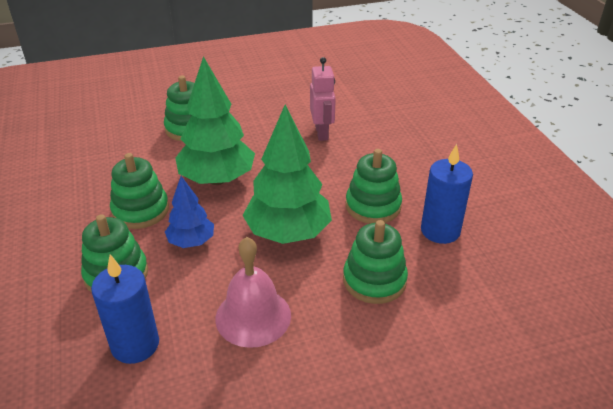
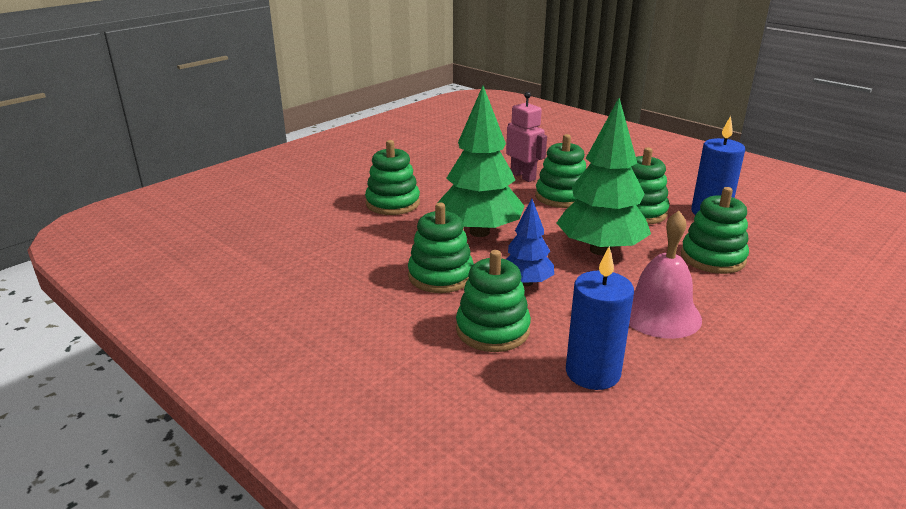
camera: 30 degrees left, 10 degrees down
(327, 166) = (561, 197): none -> green stacking toy

